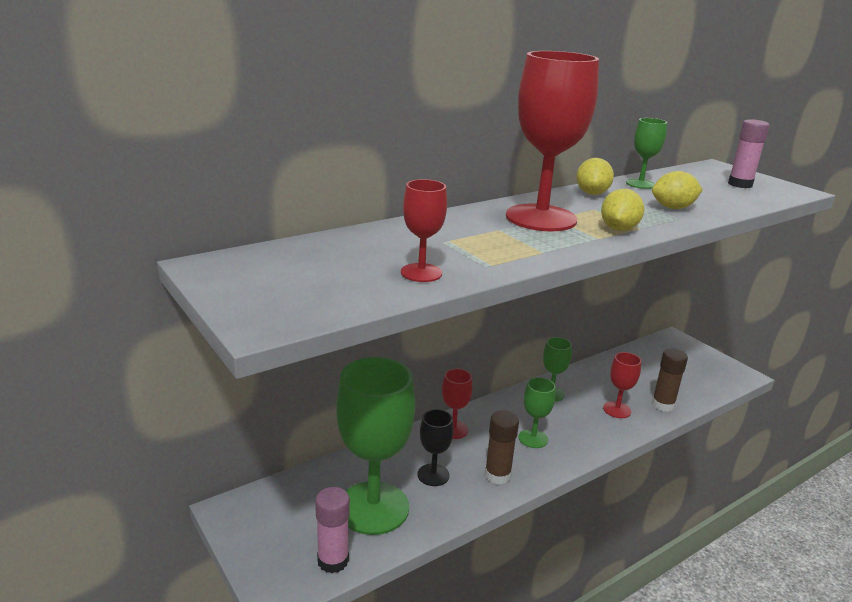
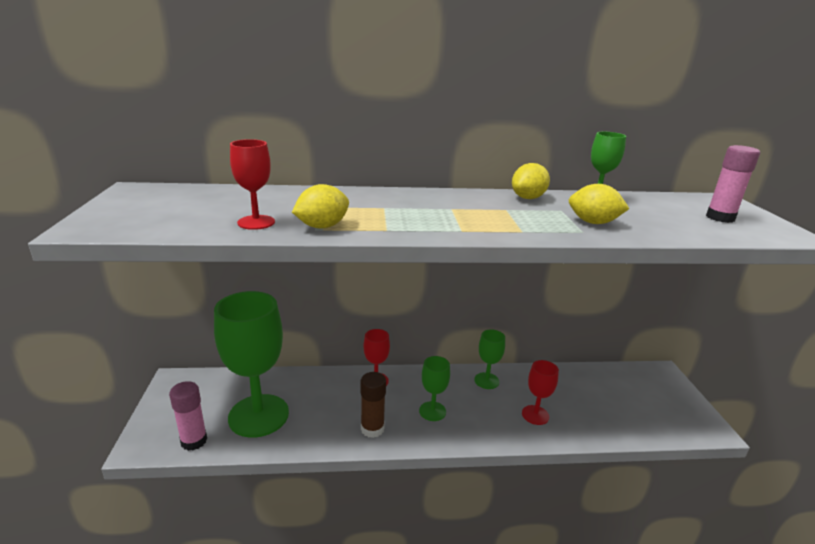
camera: 30 degrees right, 0 degrees up
(433, 475) = (324, 409): black goblet -> none
(541, 218) = (438, 206): red goblet -> none
(618, 229) = (496, 228): yellow lemon -> yellow lemon (322, 226)
(663, 405) = (587, 427): brown glue stick -> none

